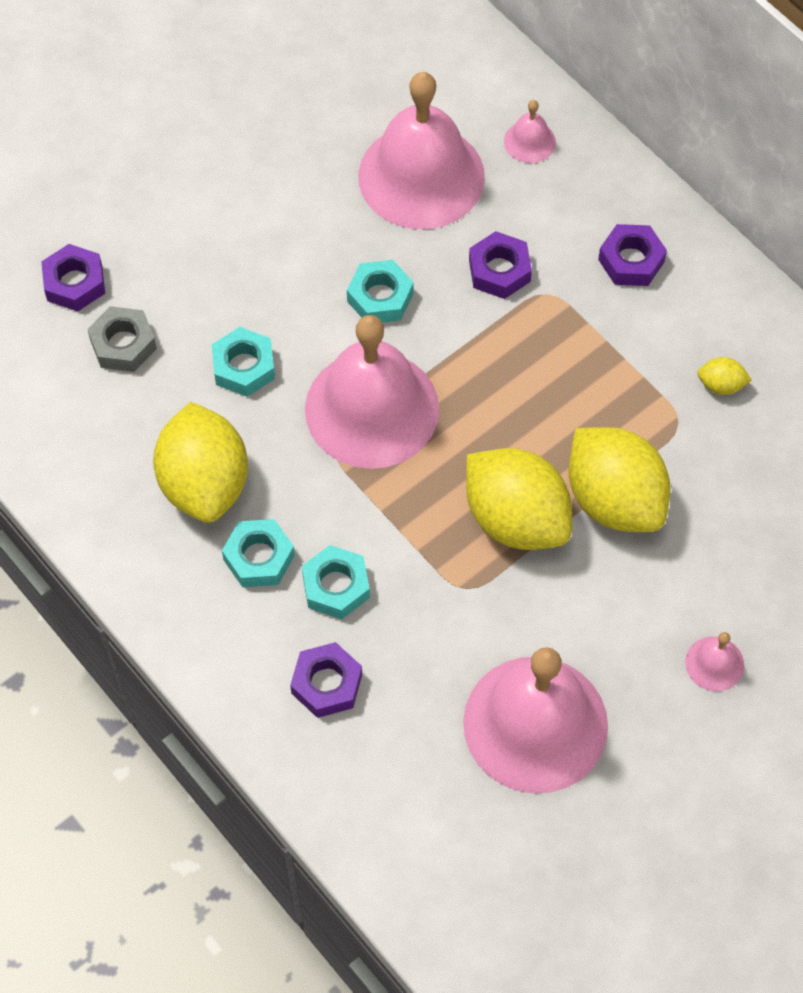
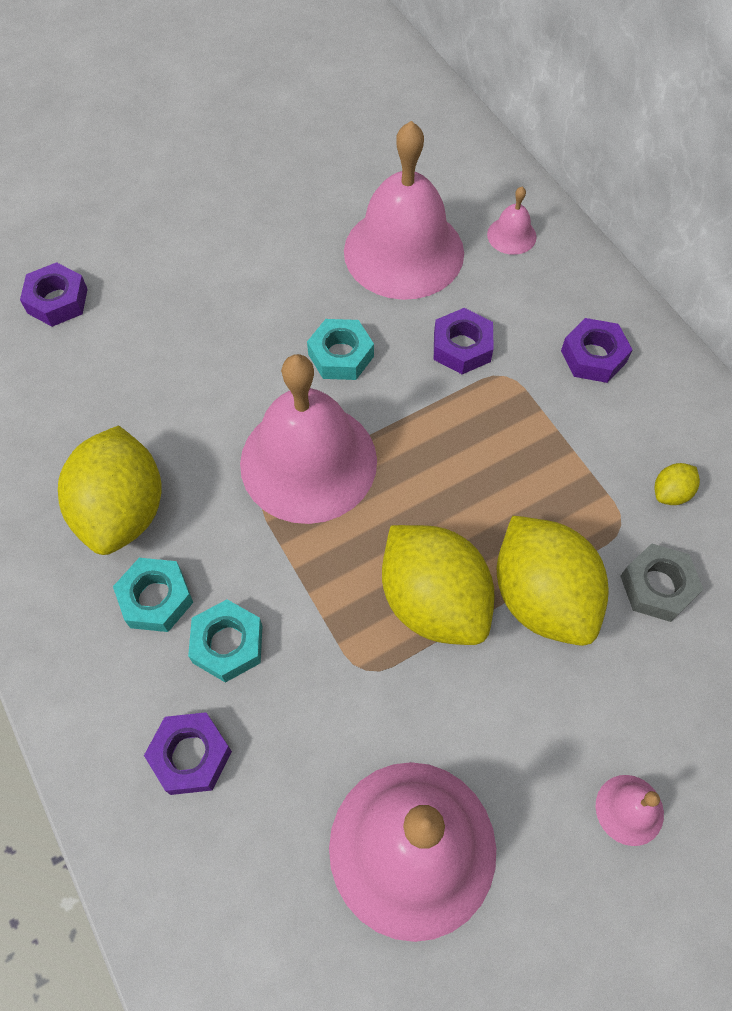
camera: 10 degrees right, 0 degrees up
(123, 344) = (84, 363): grey nut -> grey nut (657, 586)
(244, 367) = (193, 401): turquoise nut -> none
(721, 385) = (670, 493): yellow lemon -> yellow lemon turned 60 degrees counterclockwise

